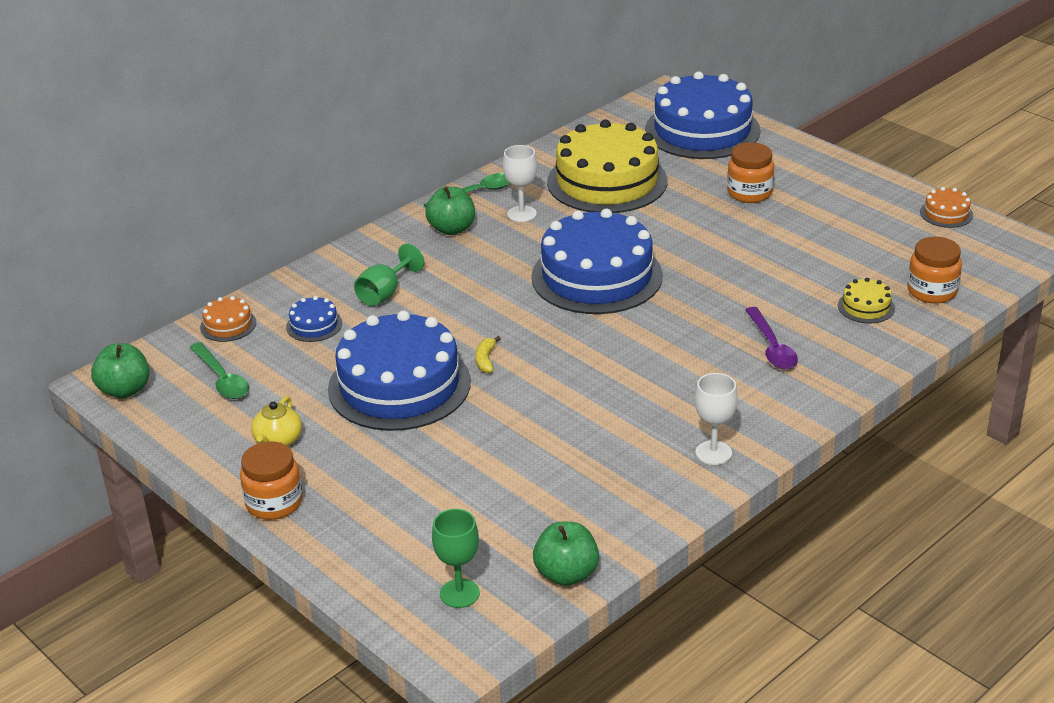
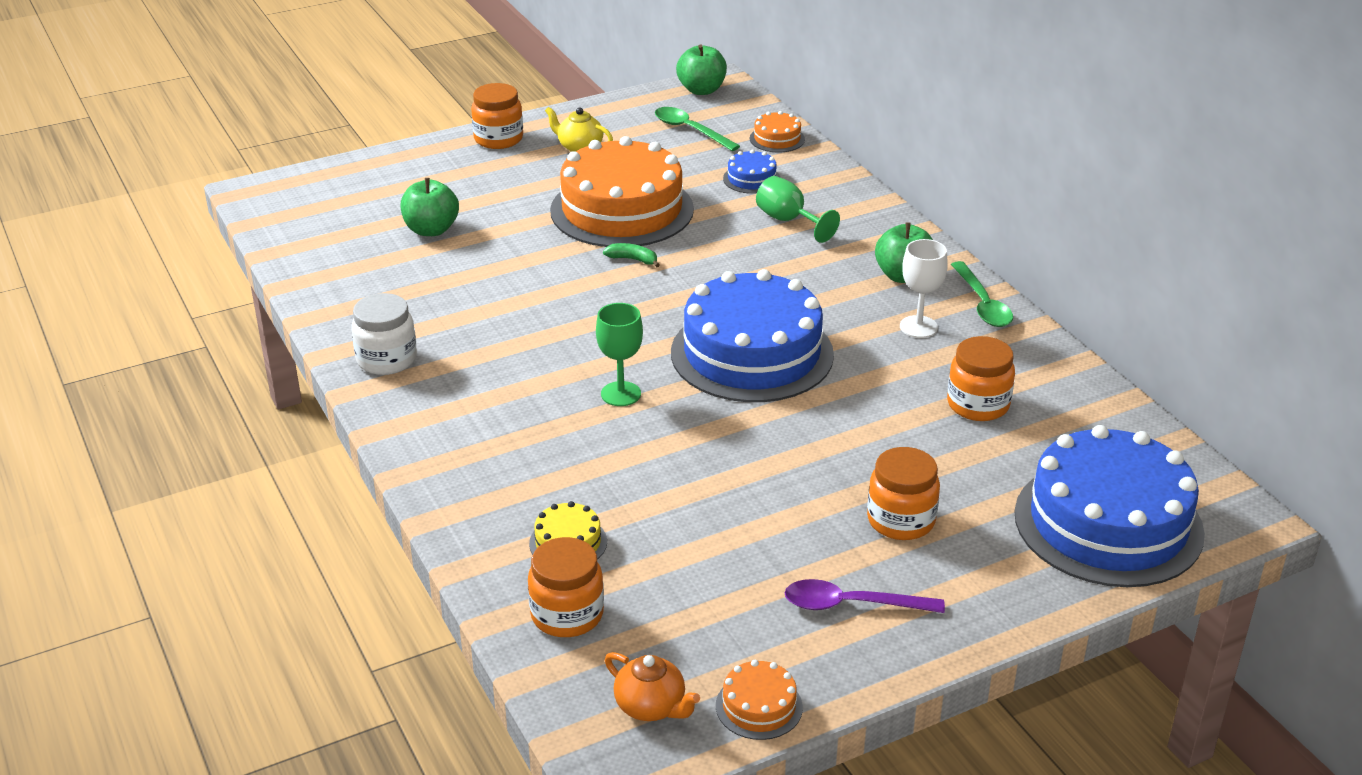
camera: 105 degrees right, 0 degrees up
(222, 379) = (690, 130): green spoon -> green spoon turned 60 degrees clockwise
(399, 385) = (622, 210): blue cake -> orange cake
(459, 593) = (321, 201): green goblet -> green goblet (621, 394)
(486, 360) = (633, 259): yellow banana -> green banana
(566, 574) = (297, 251): green apple -> green apple (431, 230)
(607, 181) = (978, 405): yellow cake -> orange jar
(713, 453) = (387, 360): white goblet -> white jar
(771, 347) = (534, 443): purple spoon -> purple spoon (851, 604)
(978, 246) = (651, 706): none -> orange teapot

